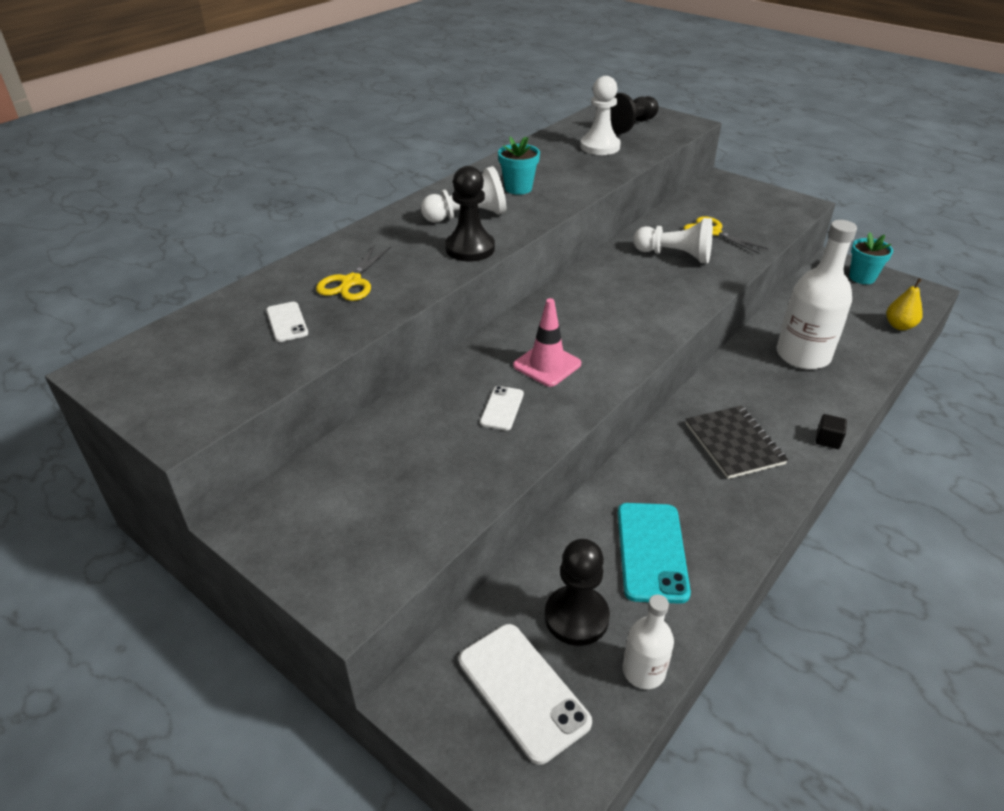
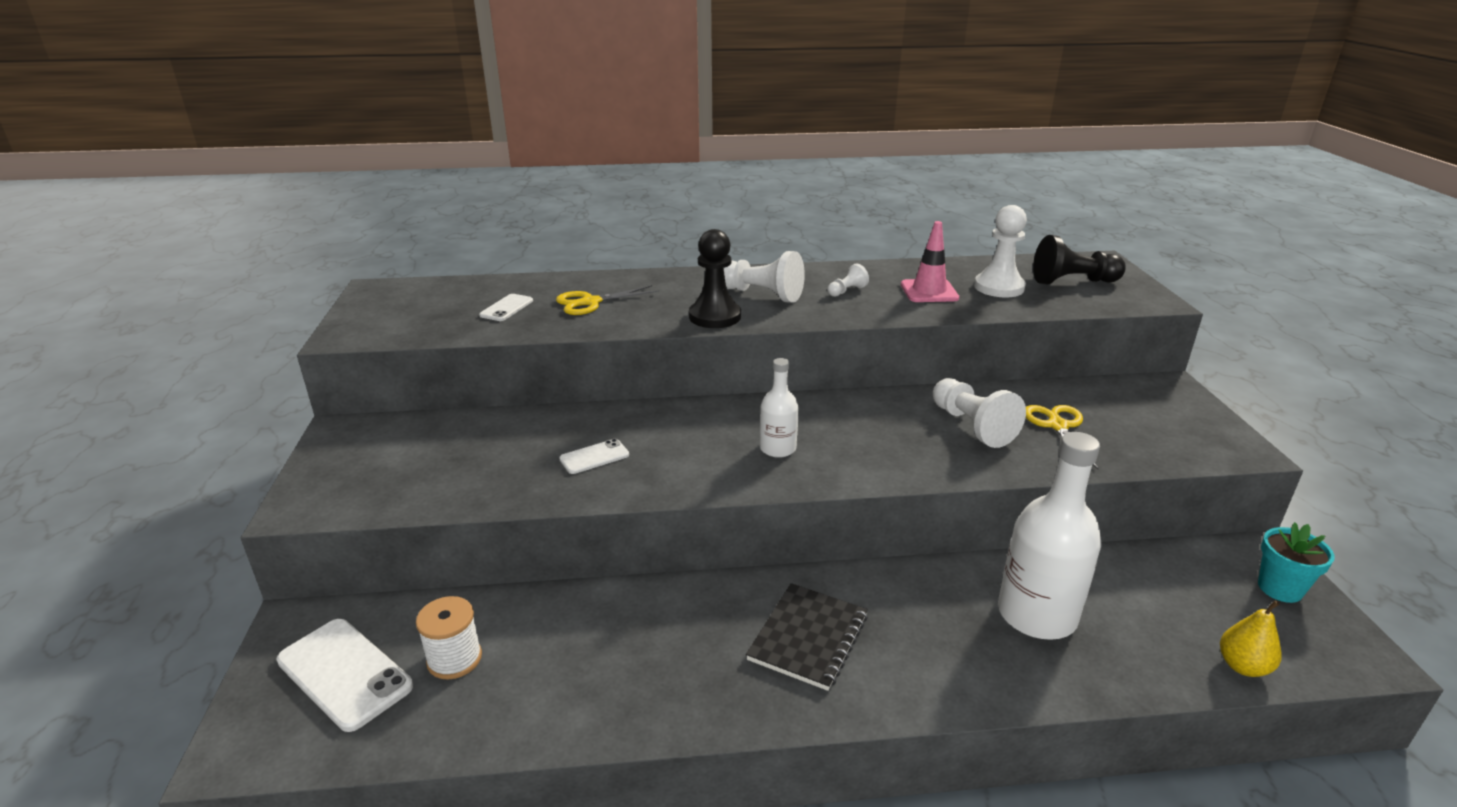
camera: 45 degrees right, 10 degrees down
(518, 188) = (846, 291): turquoise flower pot -> white pawn
(523, 691) = (344, 673): white phone -> white phone turned 60 degrees counterclockwise
(547, 365) = (684, 447): pink traffic cone -> pink traffic cone (929, 291)
(576, 617) = (454, 659): black pawn -> white spool
(643, 671) = (427, 735): white bottle -> white bottle (778, 448)
(652, 552) = (583, 662): turquoise phone -> none
(827, 440) = (917, 706): black cube -> none

